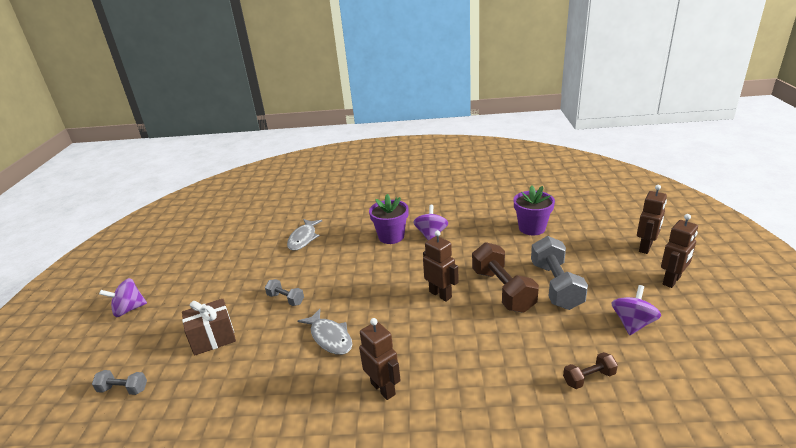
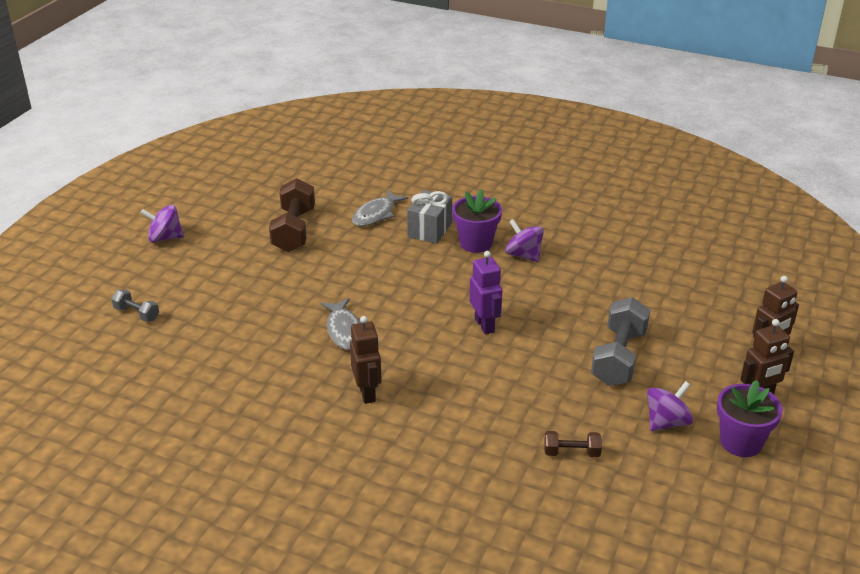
camera: 20 degrees right, 5 degrees up
(213, 338) = (233, 294): brown gift -> none
(286, 299) = (321, 277): grey dumbbell -> none
(351, 237) = (429, 230): none -> grey gift
(431, 234) = (523, 255): purple spinning top -> purple spinning top turned 75 degrees counterclockwise
(440, 294) = (485, 325): brown robot -> purple robot
(502, 290) = (555, 343): brown dumbbell -> brown dumbbell (294, 230)
(532, 228) = (650, 285): purple flower pot -> purple flower pot (741, 442)

